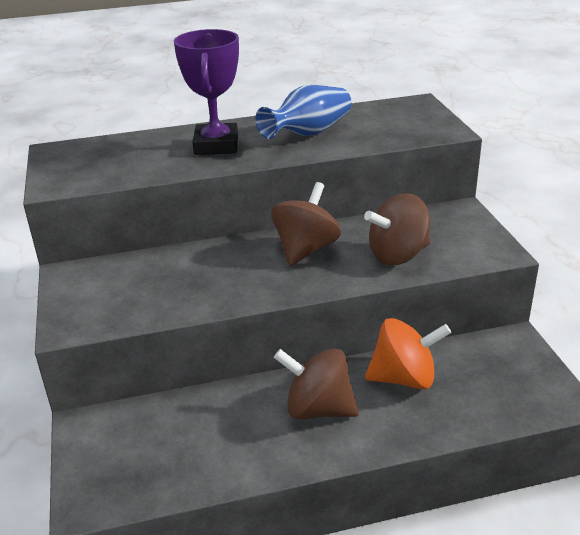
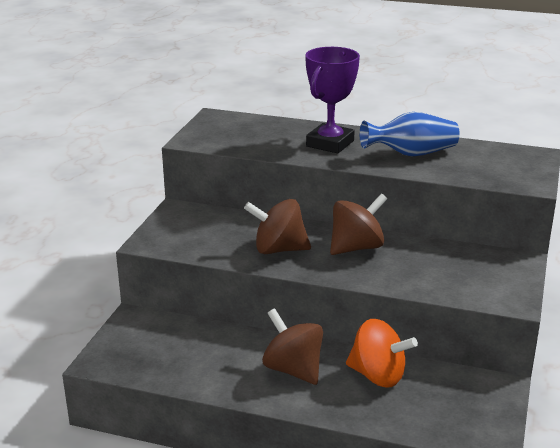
camera: 30 degrees right, 5 degrees down
(398, 255) = (424, 275): brown spinning top -> brown spinning top (278, 249)

